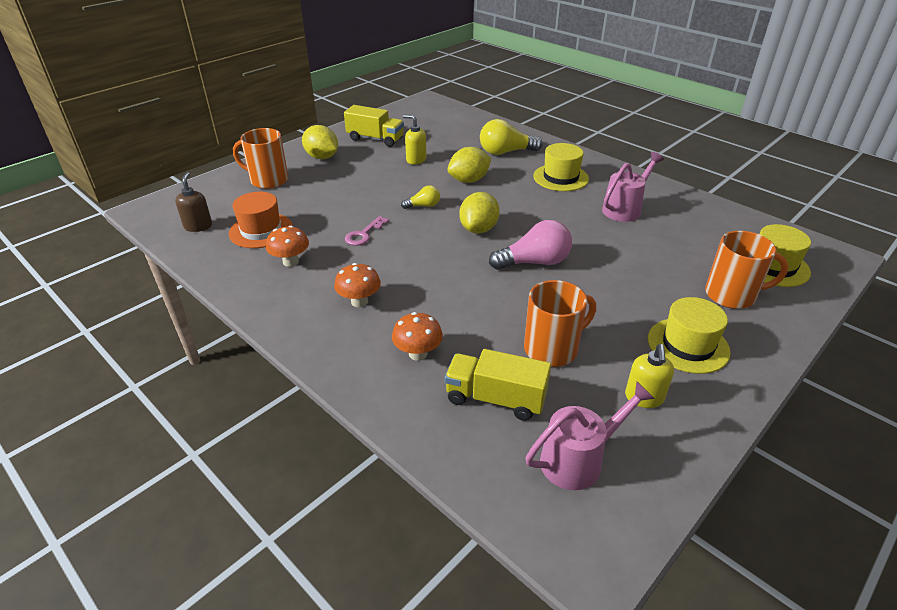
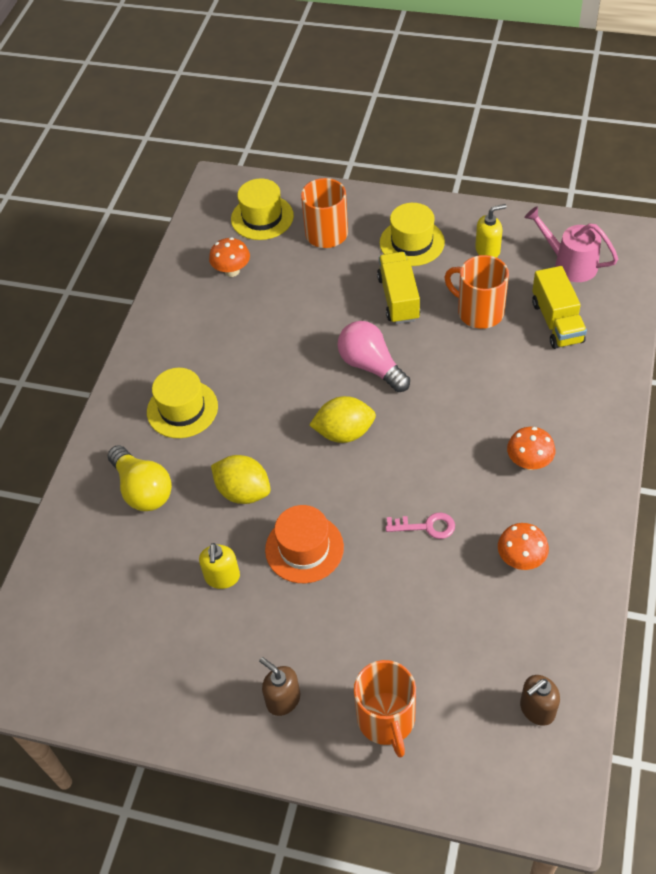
camera: 115 degrees left, 15 degrees up
(261, 230) = (493, 632): orange hat -> orange hat (304, 548)
(322, 157) = (283, 699): yellow lemon -> brown soap dispenser
(375, 139) = (186, 667): yellow truck -> yellow truck (398, 298)
(418, 354) = (553, 386): orange mushroom -> orange mushroom (232, 271)
(423, 206) = (331, 505): yellow light bulb -> none
(625, 209) = (222, 334): pink watering can -> none

